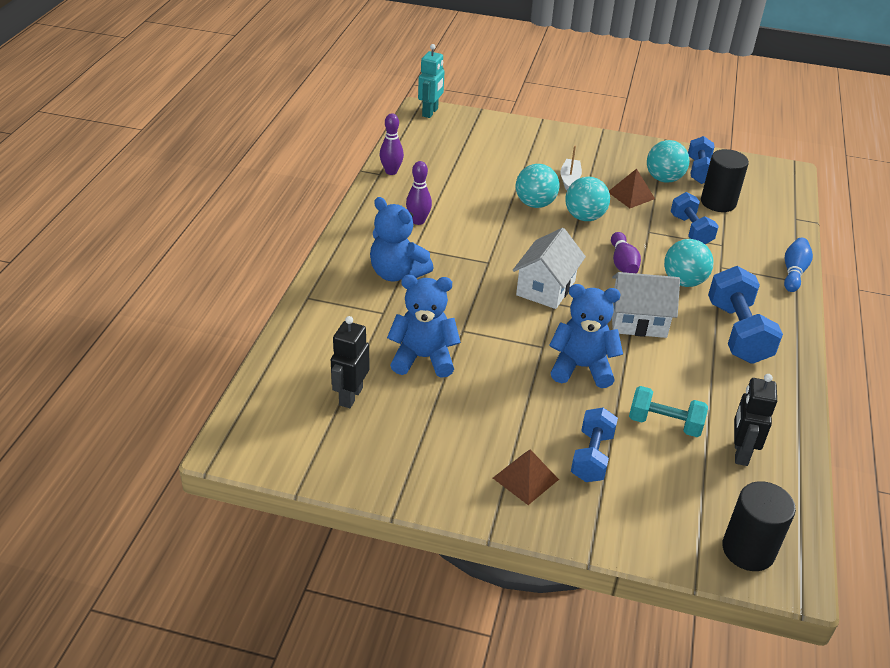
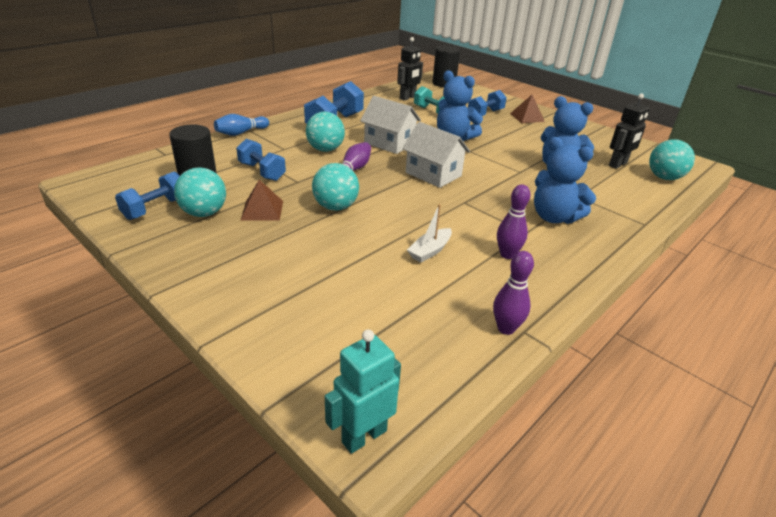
camera: 150 degrees left, 5 degrees down
(397, 273) = (554, 217): blue teddy bear -> blue teddy bear turned 150 degrees clockwise
(535, 204) = (367, 232): turquoise ball -> turquoise ball (664, 177)
(545, 288) = (433, 174): white house -> white house turned 75 degrees clockwise
(569, 179) = (297, 244): white boat -> white boat (430, 251)
(691, 230) = (262, 172): blue dumbbell -> blue dumbbell turned 60 degrees counterclockwise

